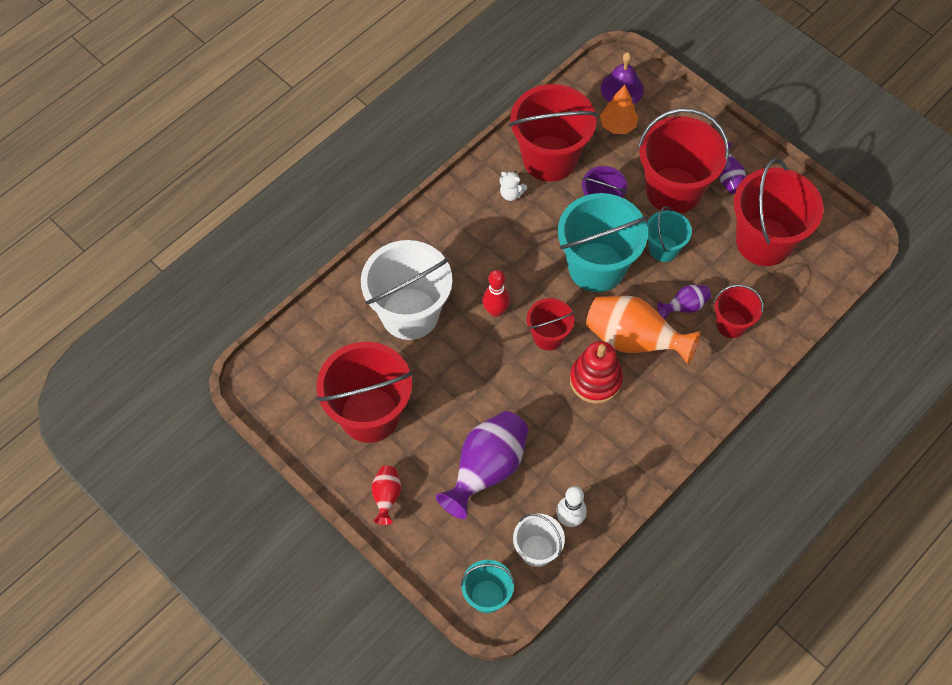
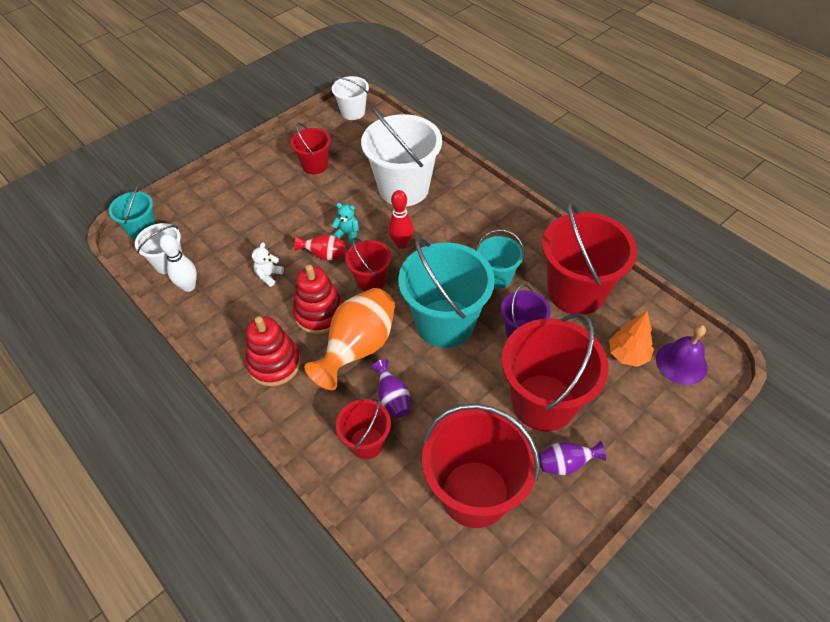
camera: 95 degrees right, 10 degrees down
(267, 382) = (353, 112): none -> white bucket
(370, 414) = (315, 165): red bucket -> red bucket, size x0.53
(386, 497) = (243, 174): red vase -> red vase (325, 255)
(483, 365) = (347, 234): none -> turquoise teddy bear
(486, 469) = (250, 233): purple vase -> none
(511, 194) = (530, 259): white teddy bear -> white teddy bear (269, 275)
(659, 413) = (274, 363): none -> red stacking toy
(663, 248) = (466, 385): turquoise bucket -> turquoise bucket (497, 277)

